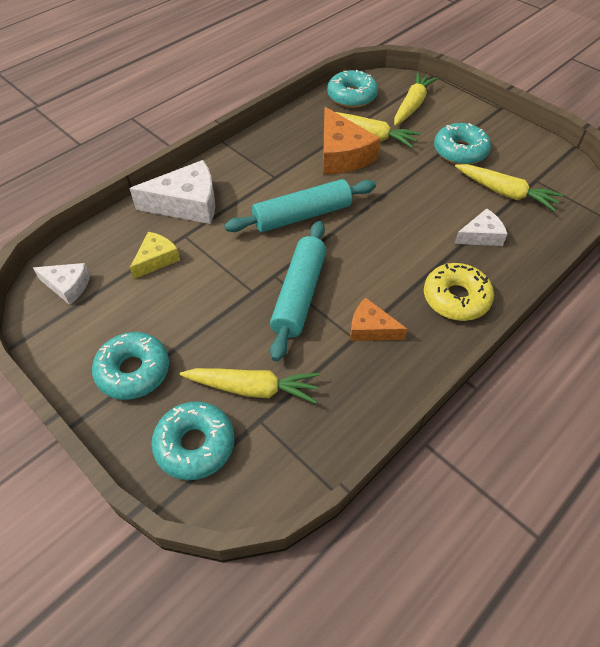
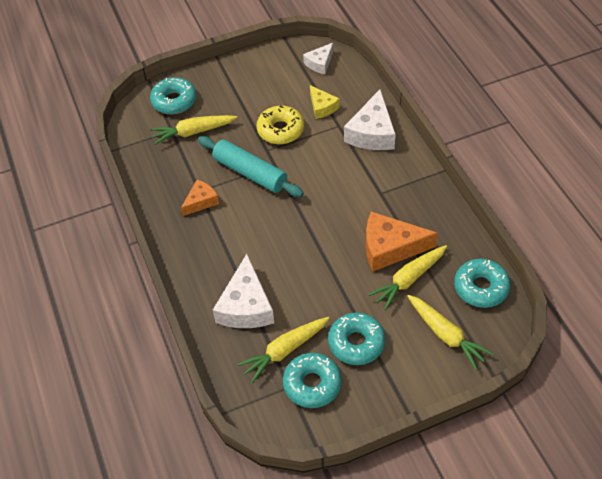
camera: 115 degrees right, 0 degrees up
(133, 371) = (236, 84): turquoise donut -> turquoise donut (312, 384)
(253, 388) = (193, 132): yellow carrot -> yellow carrot turned 45 degrees clockwise
(302, 215) = (326, 197): turquoise rolling pin -> none
(456, 298) = (197, 260): yellow donut -> yellow donut (280, 130)
(481, 236) = (246, 306): white cheese -> white cheese, size x1.73

